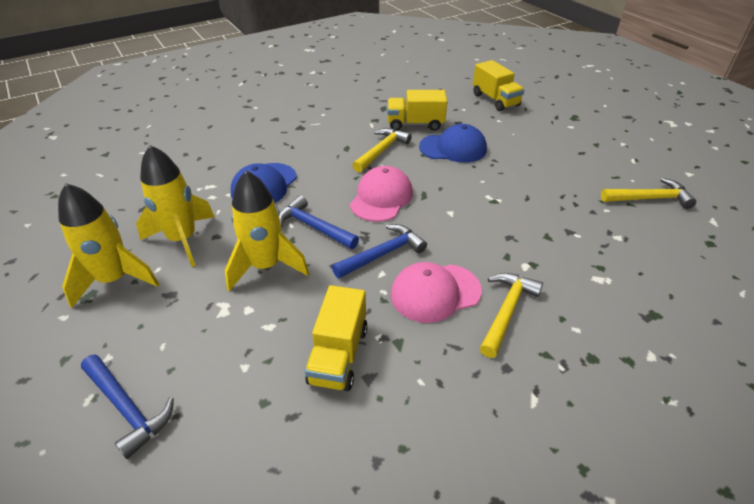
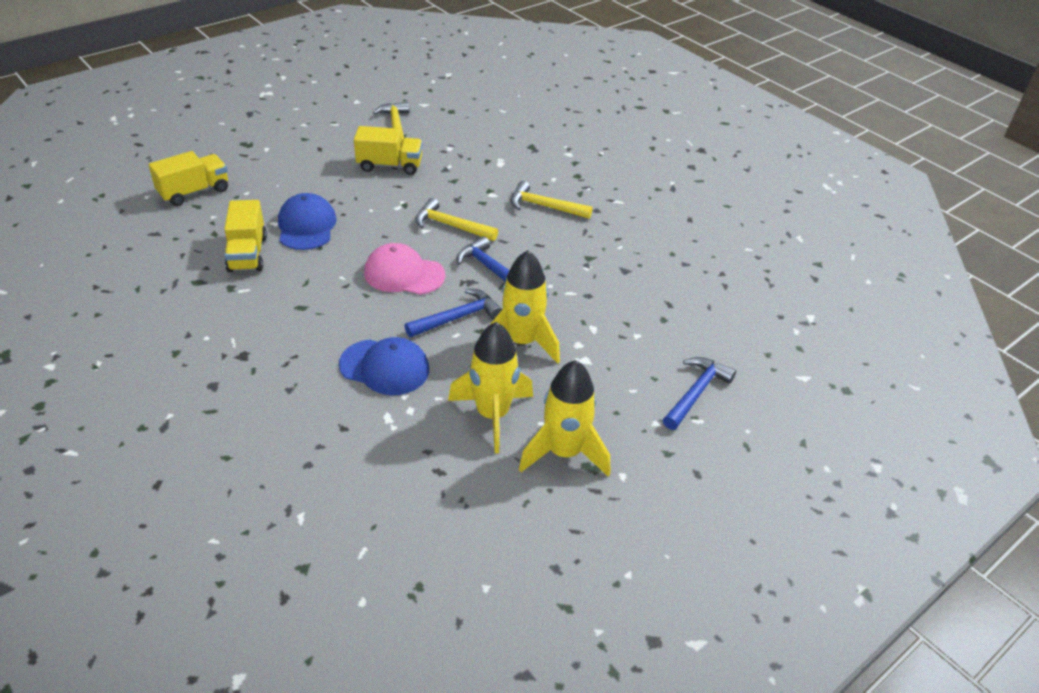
camera: 100 degrees left, 0 degrees up
(313, 227) = (458, 317): blue hammer -> blue hammer turned 150 degrees counterclockwise
(338, 355) = (610, 286): yellow truck -> yellow truck (390, 165)
(381, 151) = (309, 278): yellow hammer -> yellow hammer (450, 226)
(435, 292) = (533, 240): pink cap -> none

